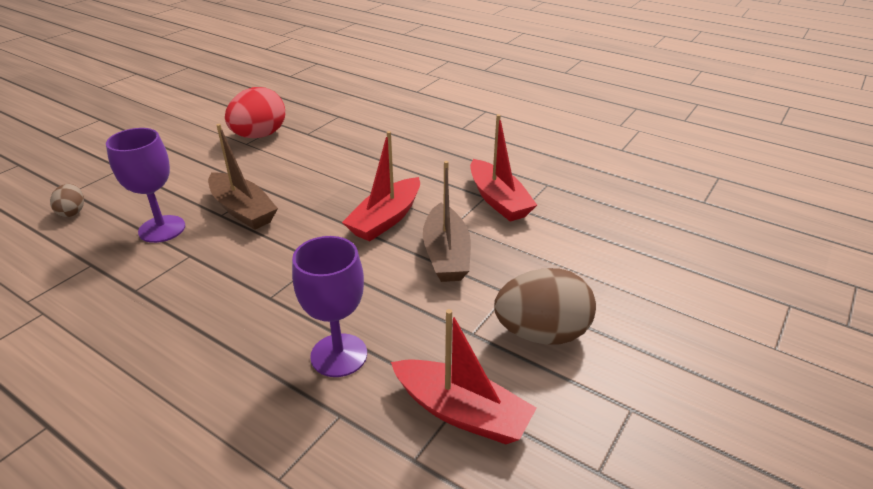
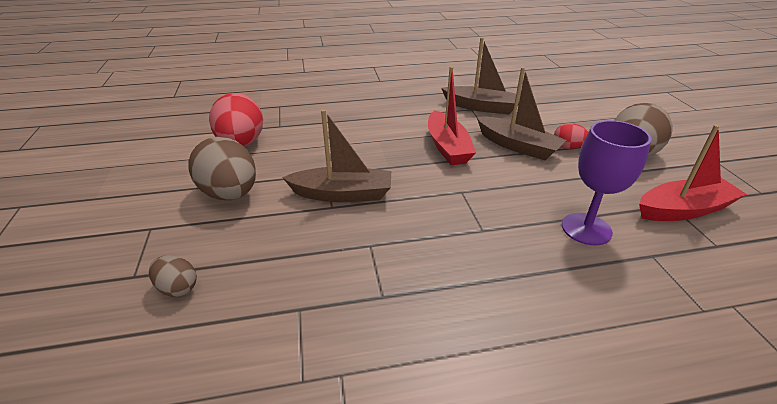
camera: 45 degrees left, 0 degrees up
(162, 229) = (304, 244): purple goblet -> none
(189, 170) = (230, 194): none -> brown egg
(492, 285) = (568, 147): none -> red egg
(498, 200) = (481, 107): red boat -> brown boat

